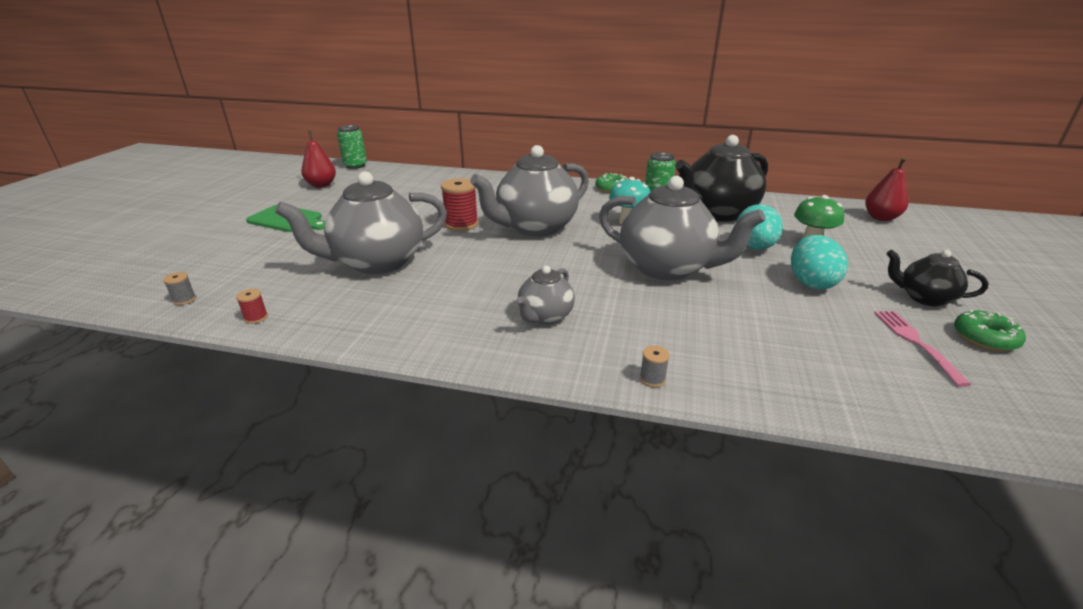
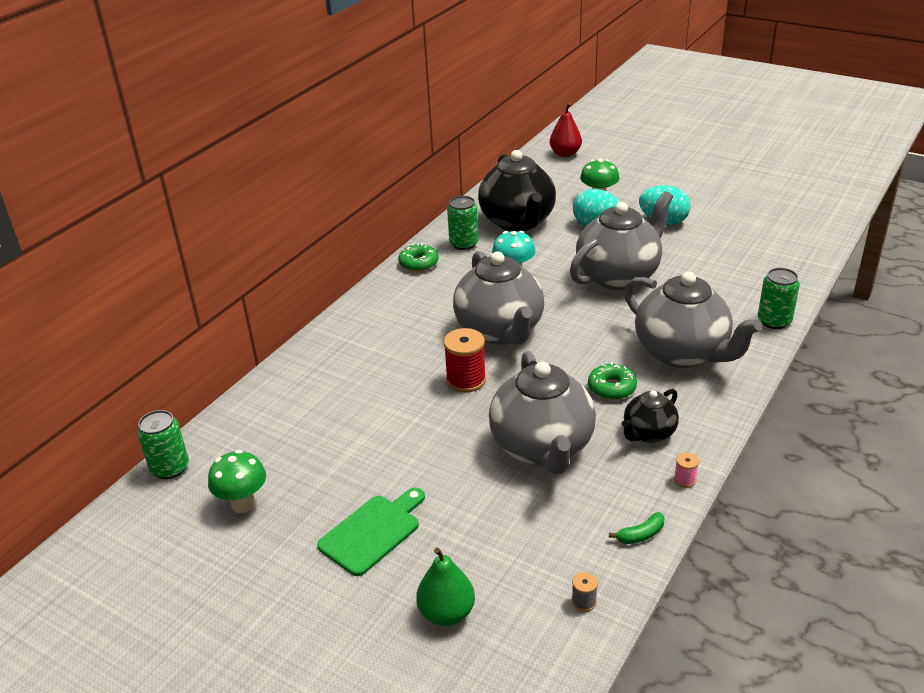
camera: 70 degrees left, 5 degrees up
(199, 252) = (446, 613): none -> green pear
(256, 317) = (640, 535): red spool -> green banana
(321, 185) = (243, 504): red pear -> green mushroom
(329, 335) = (685, 480): none -> pink spool
(545, 317) = (682, 353): grey teapot -> grey teapot, size x1.93
(652, 379) = (774, 321): grey spool -> green can
(916, 343) = (749, 213): pink fork -> none
(924, 298) = (696, 189): black teapot -> black teapot (648, 433)
(984, 338) = (748, 190): green donut -> green donut (612, 388)

